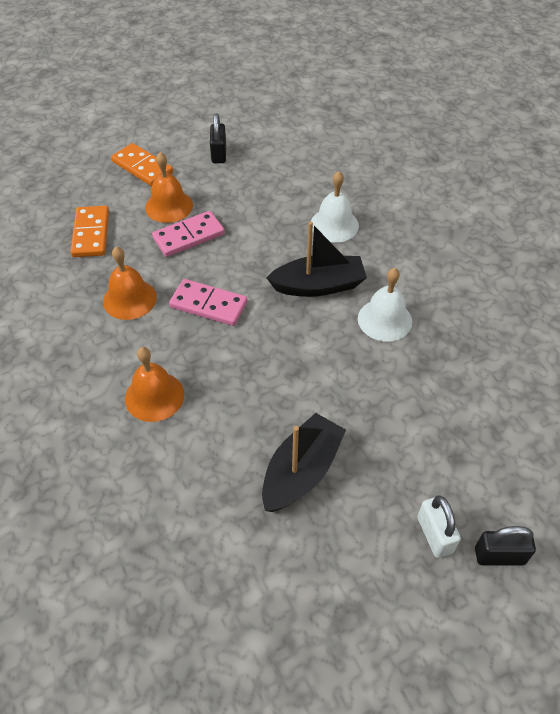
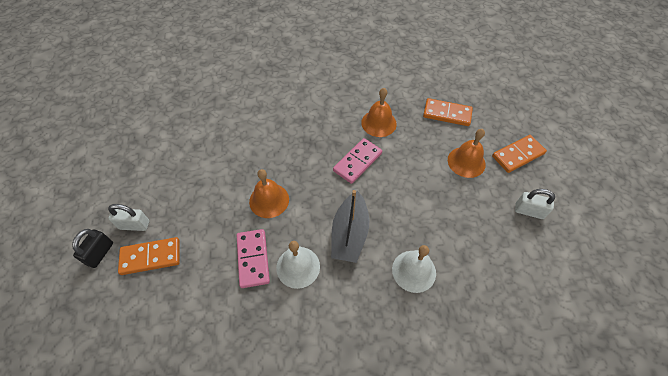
camera: 110 degrees right, 5 degrees up
(154, 396) = (298, 120): orange bell -> orange bell (269, 200)
(188, 236) = (429, 166): pink domino -> pink domino (253, 259)
(219, 154) = (529, 211): black padlock -> white padlock
(301, 471) = (212, 174): black boat -> none
(464, 483) = (151, 257): none -> orange domino

